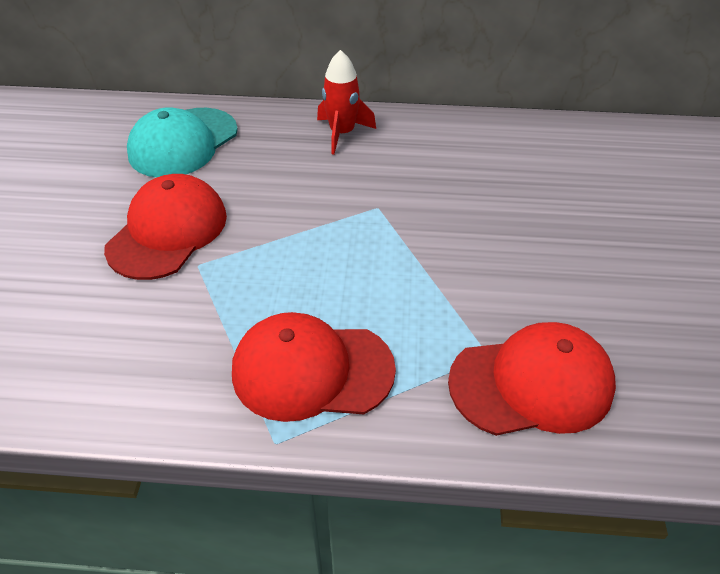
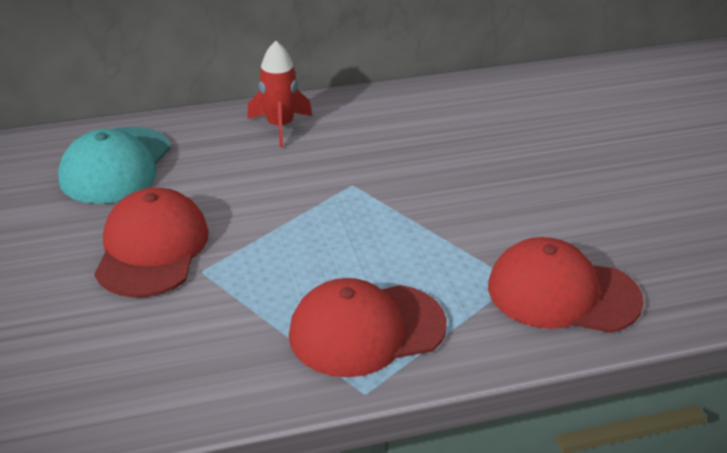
camera: 20 degrees left, 10 degrees down
(531, 383) = (562, 293): red cap -> red cap turned 135 degrees counterclockwise

